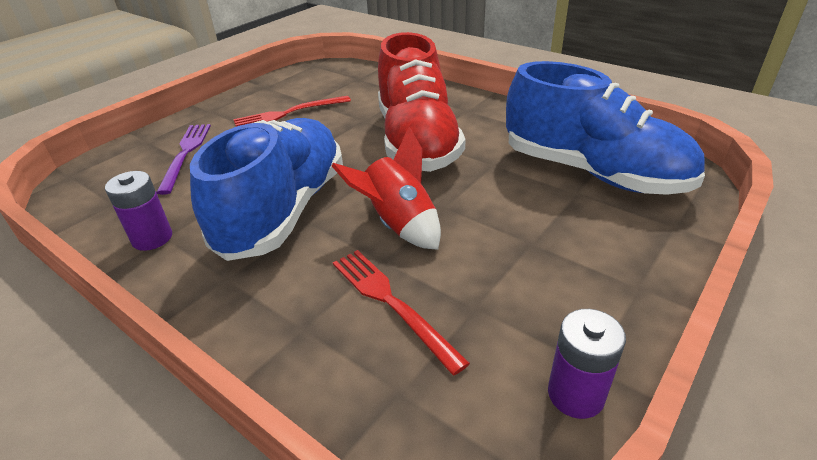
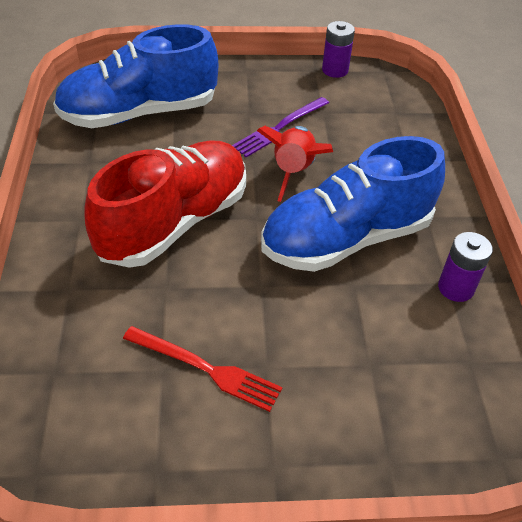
camera: 135 degrees left, 10 degrees up
(186, 154) = (364, 387): purple fork -> purple fork (279, 128)
(391, 303) = (356, 140): red fork -> none
(592, 172) = (139, 113): blue shoe -> blue shoe turned 105 degrees counterclockwise

